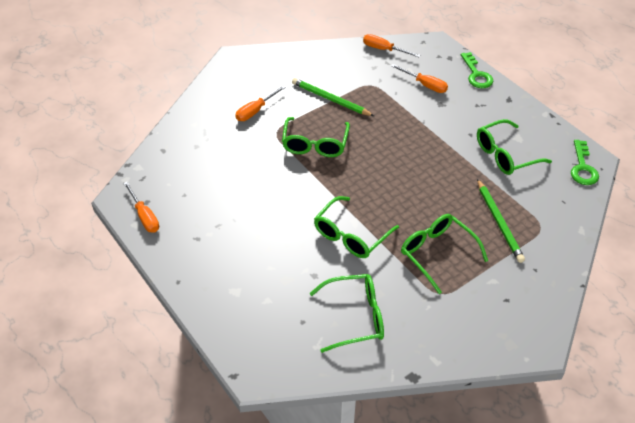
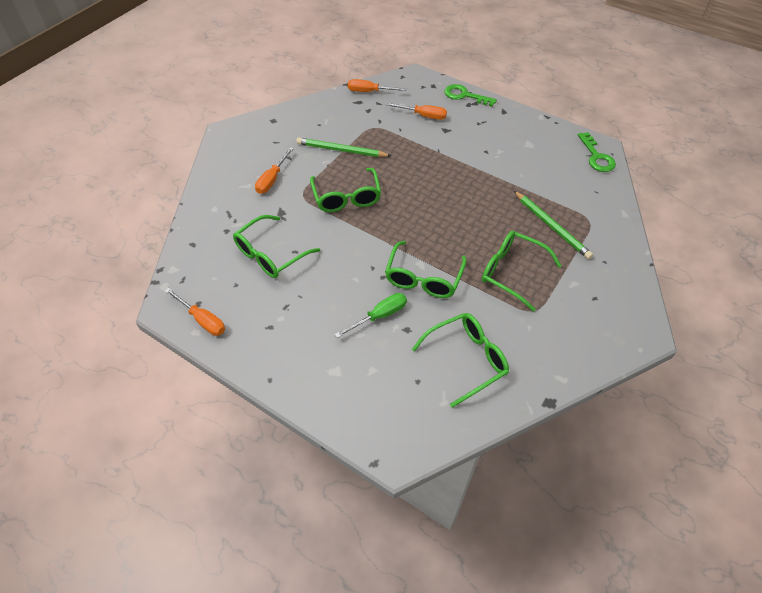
camera: 20 degrees left, 5 degrees up
(295, 257) = (379, 316): none -> green screwdriver
(476, 75) = (464, 95): green key -> green key turned 150 degrees clockwise
(505, 155) = (526, 162): green glasses -> green glasses (270, 254)

